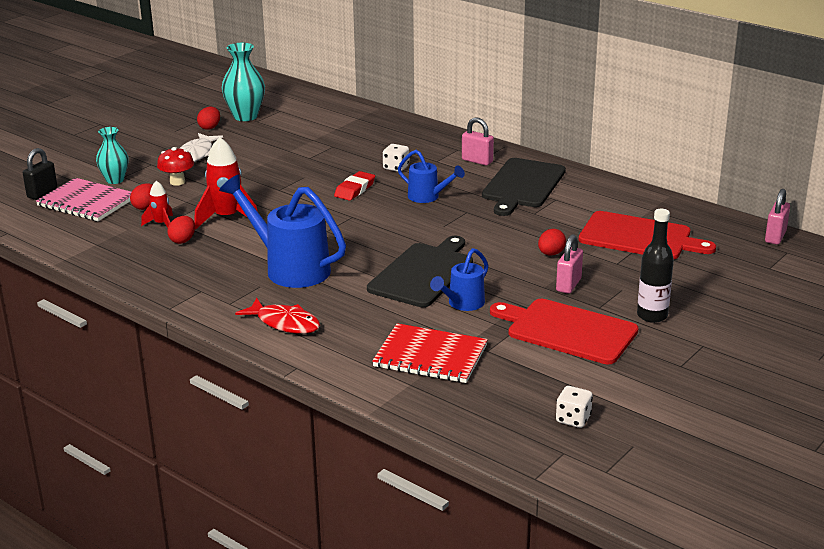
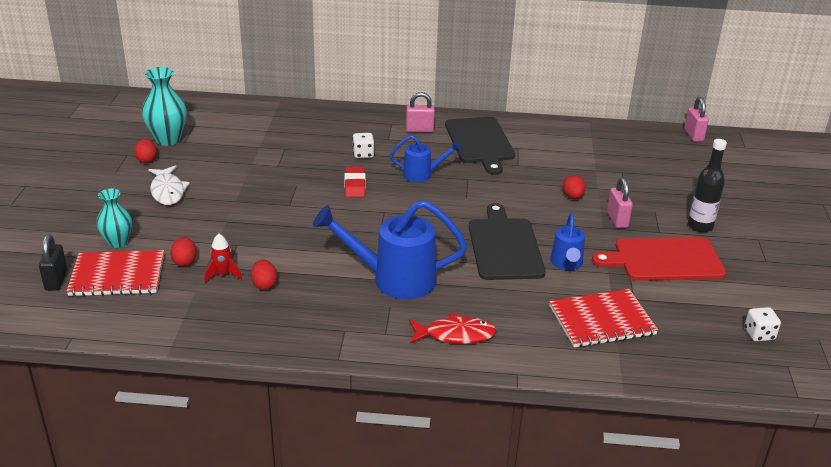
camera: 35 degrees left, 5 degrees up
(86, 202) = (117, 275): pink notebook -> red notebook
(177, 182) = (184, 225): red mushroom -> none
(227, 218) = (277, 248): red rocket -> none
(639, 237) = (613, 163): red cutting board -> none

